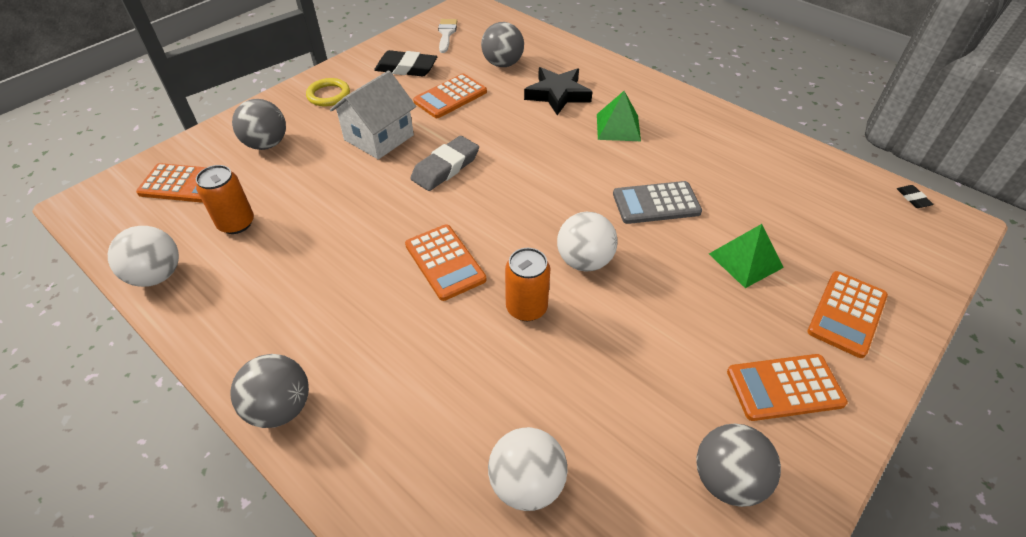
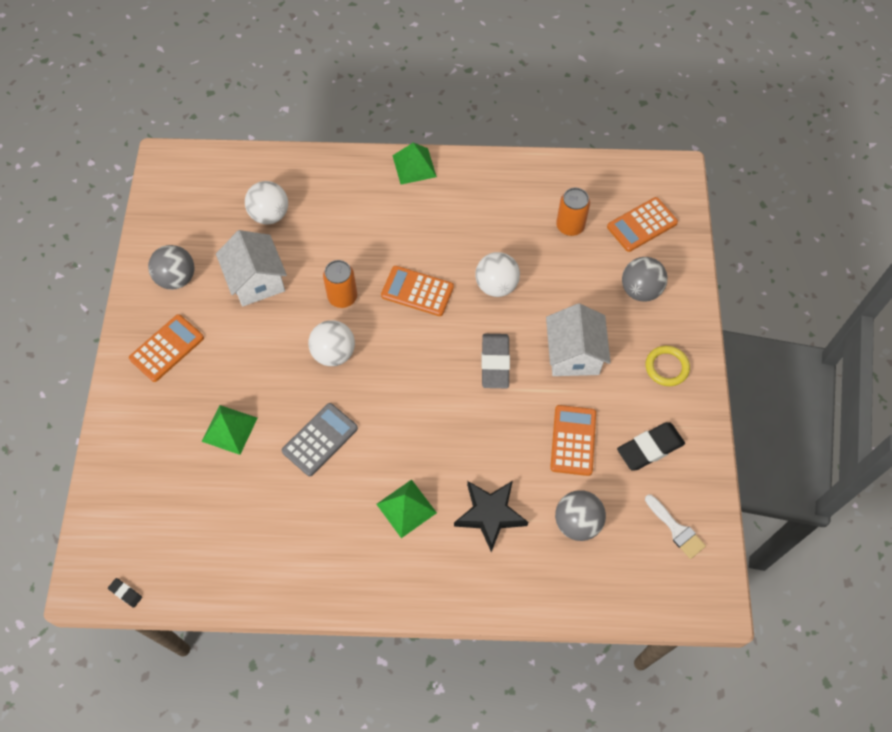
camera: 140 degrees right, 15 degrees up
(157, 275) = (564, 171): white ball -> white ball (496, 285)
(280, 407) = (414, 166): grey ball -> green pyramid
(614, 396) = (256, 281): none -> white house
(846, 314) = (146, 429): orange calculator -> none

